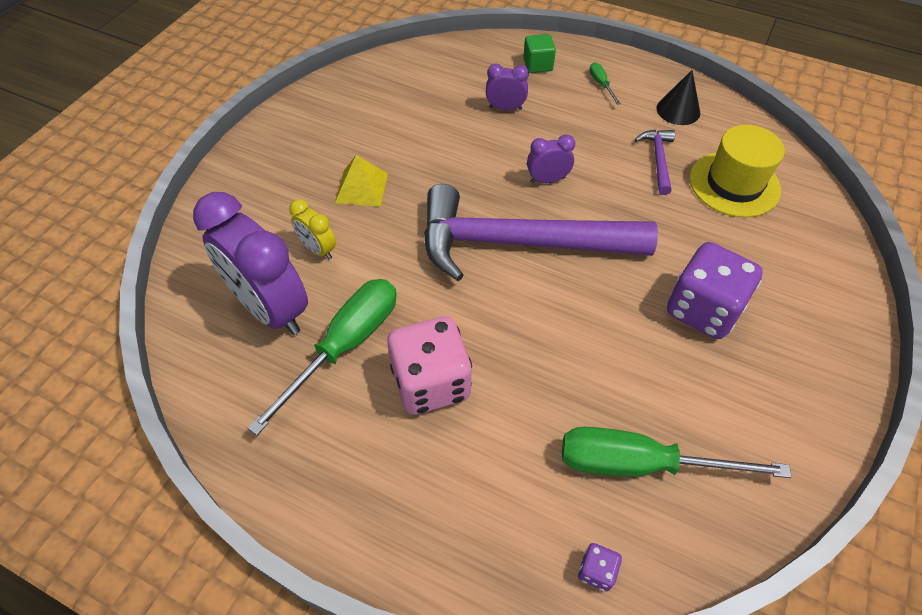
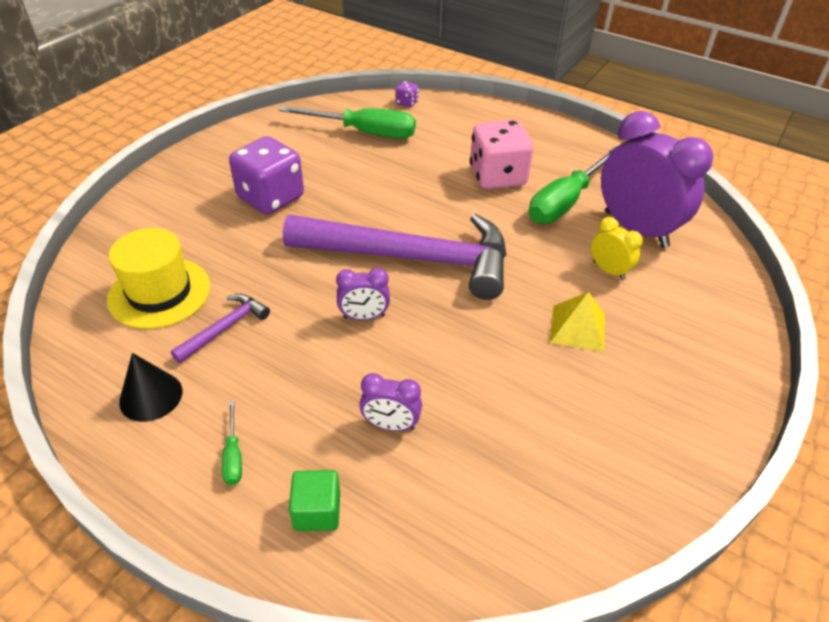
camera: 175 degrees left, 10 degrees down
(658, 160) = (225, 328): purple hammer -> purple hammer turned 150 degrees counterclockwise

